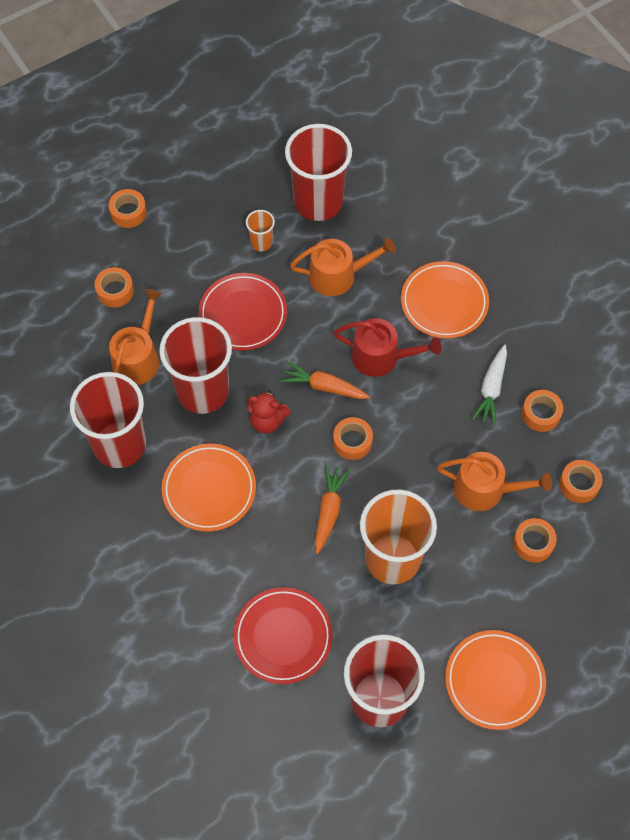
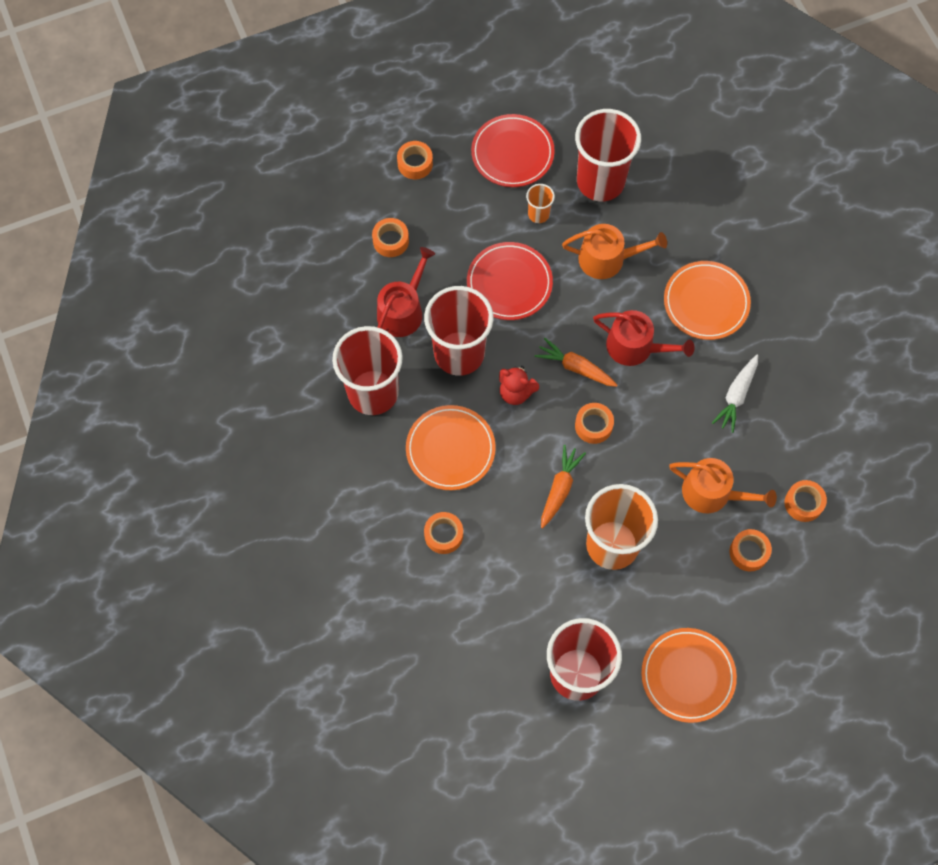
camera: 10 degrees right, 5 degrees up
(138, 357) = (403, 310): orange watering can -> red watering can
(283, 637) = (497, 600): red plate -> red plate (512, 153)
(541, 414) = (780, 428): orange tape -> orange tape (443, 535)

